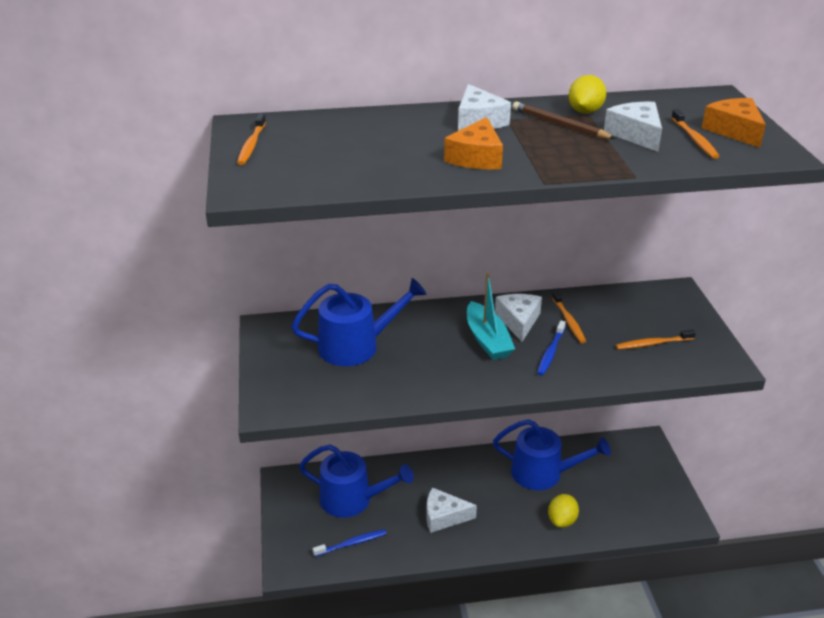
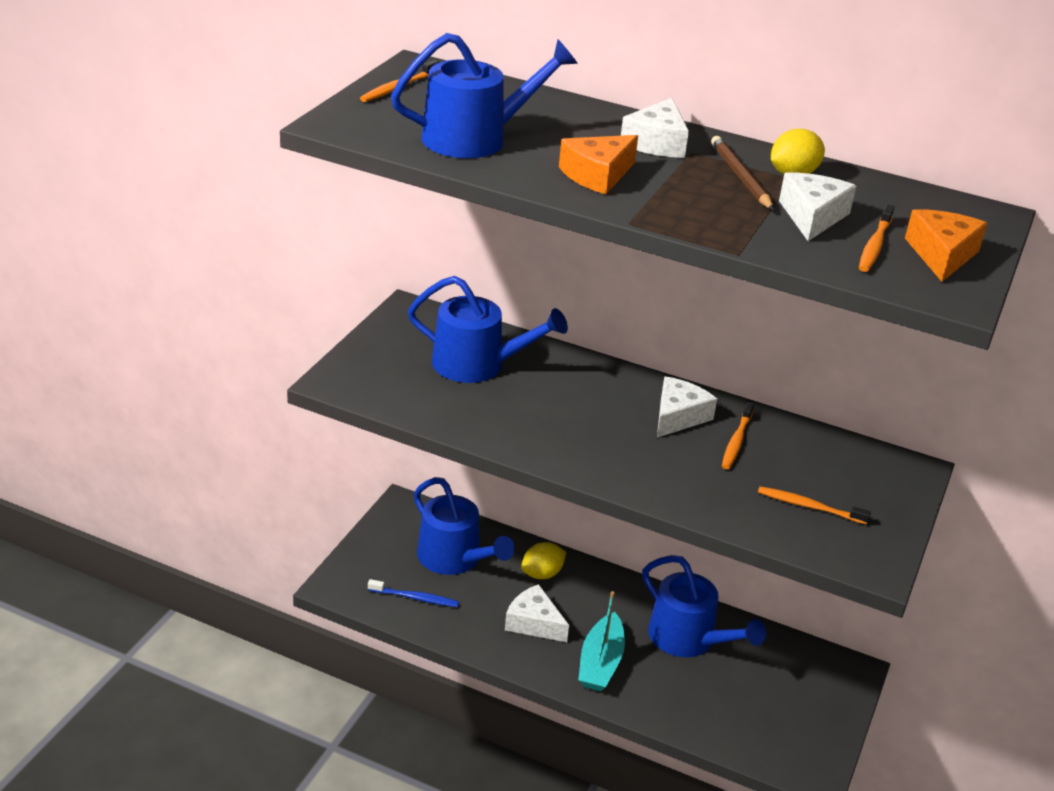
camera: 30 degrees right, 0 degrees up
(359, 162) = (474, 138): none -> blue watering can
(487, 340) = (621, 419): turquoise boat -> turquoise boat (600, 663)
(550, 352) = (677, 461): blue toothbrush -> none
(562, 520) = (661, 695): yellow lemon -> yellow lemon (542, 574)

